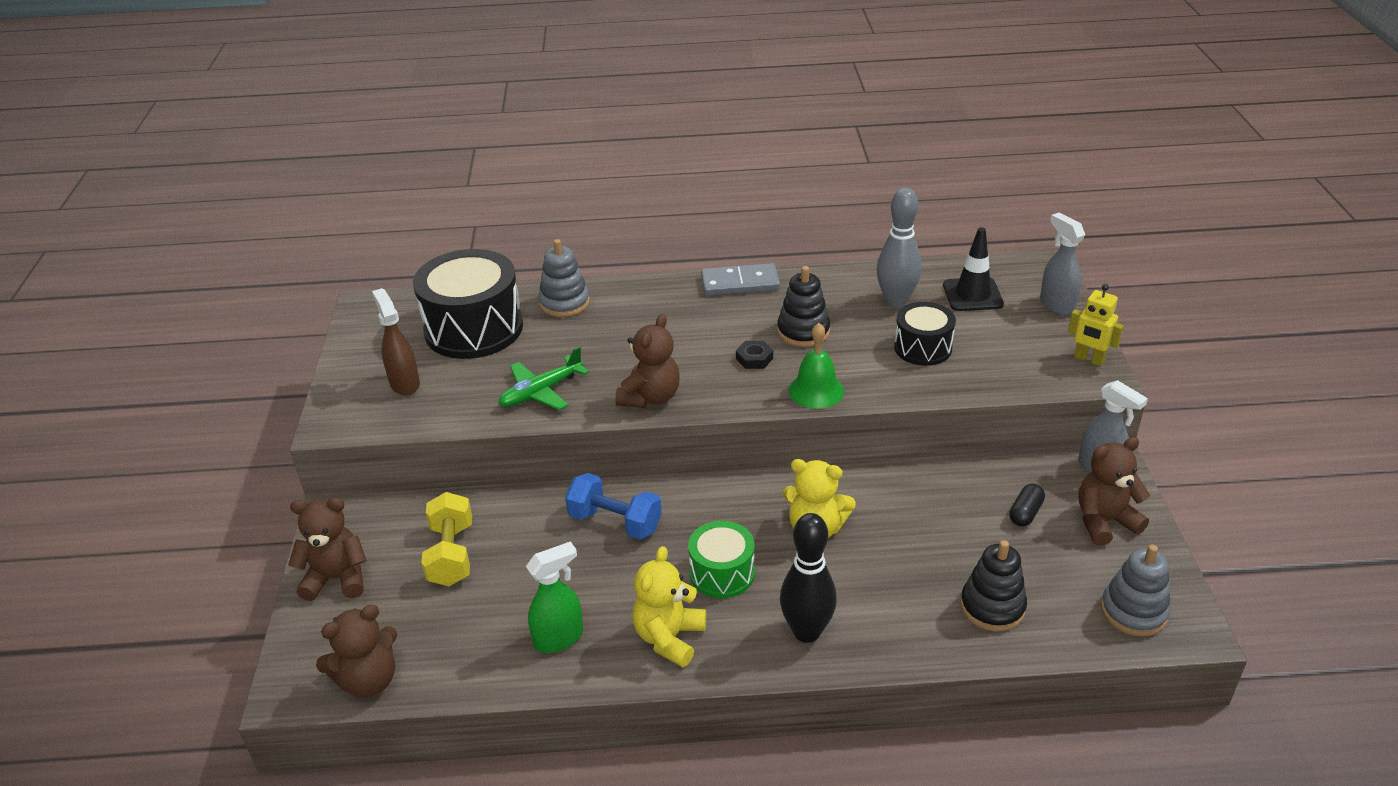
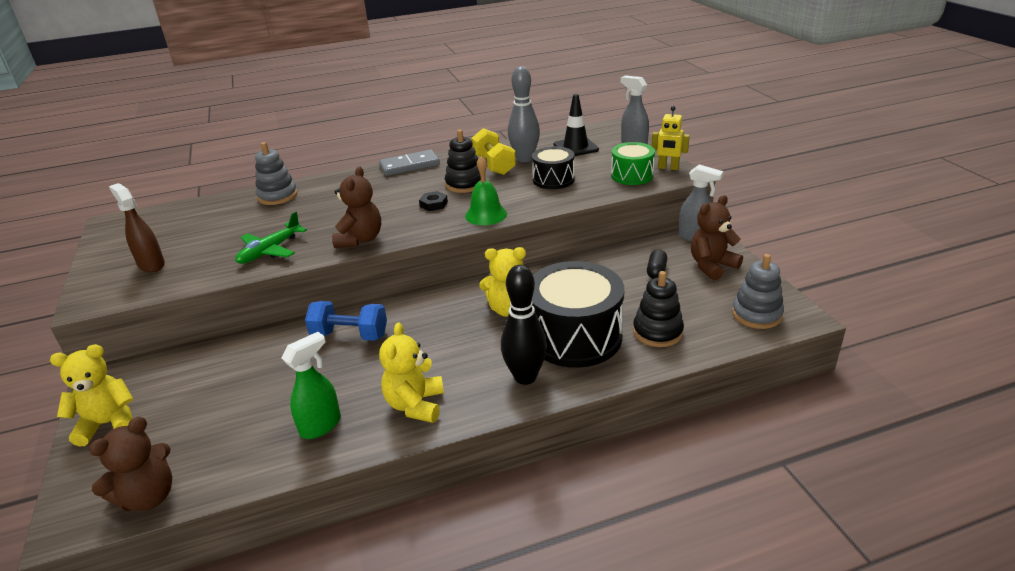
camera: 15 degrees left, 5 degrees down
(337, 578) = (108, 423): brown teddy bear -> yellow teddy bear
(451, 555) = (213, 385): yellow dumbbell -> yellow dumbbell (494, 165)
(474, 329) = (206, 222): black drum -> black drum (575, 336)
(722, 573) = (446, 352): green drum -> green drum (632, 175)

